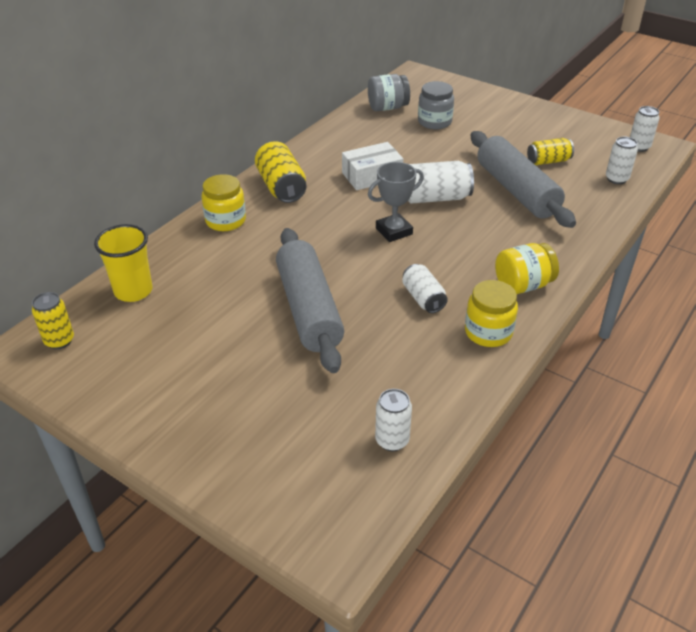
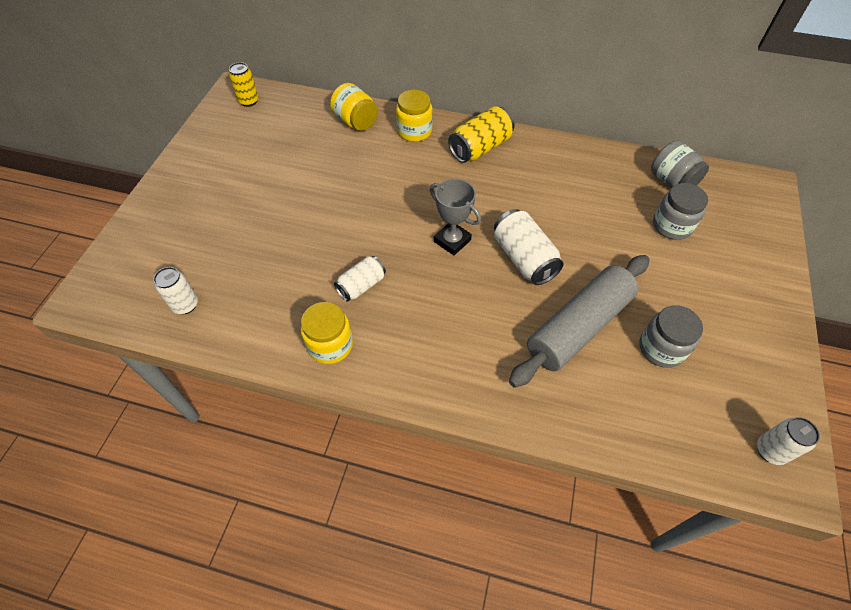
camera: 70 degrees right, 15 degrees up
(133, 291) = (309, 114): yellow cup -> none
(309, 309) = (321, 214): grey rolling pin -> none
(372, 176) = (534, 202): white box -> none
(523, 285) = (410, 361): yellow jar -> yellow jar (356, 122)
(548, 161) = (661, 348): yellow can -> grey jar
(616, 179) = (668, 430): white can -> none

